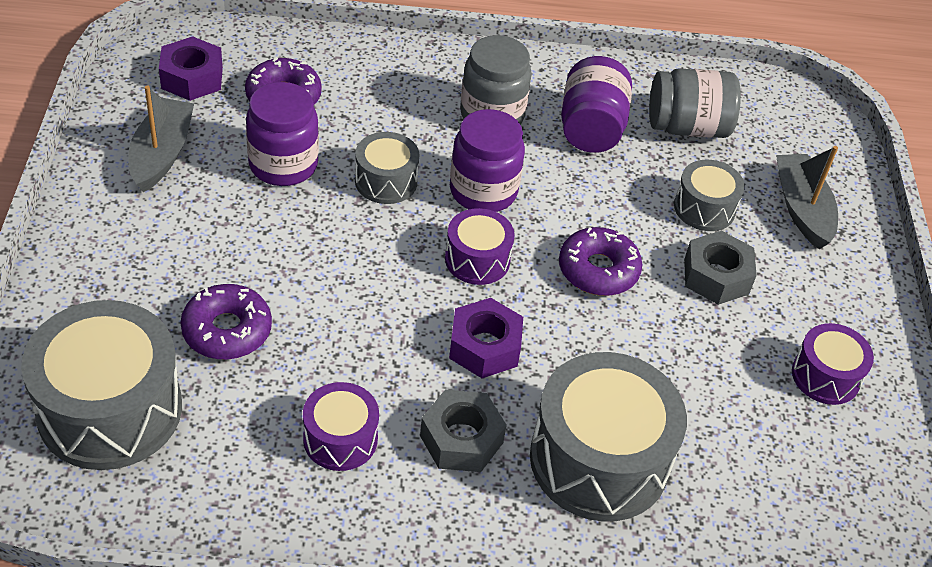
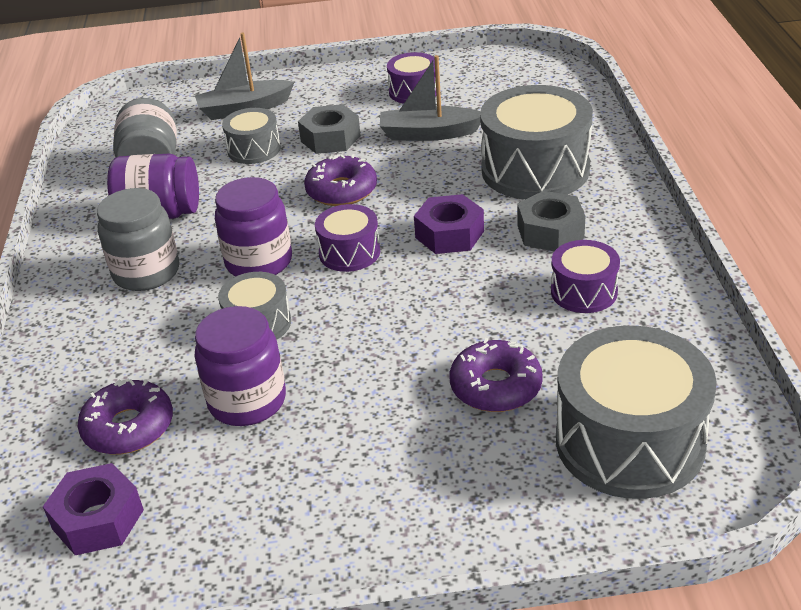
camera: 90 degrees left, 10 degrees down
(162, 154) = (248, 508): grey boat -> grey boat (429, 134)

